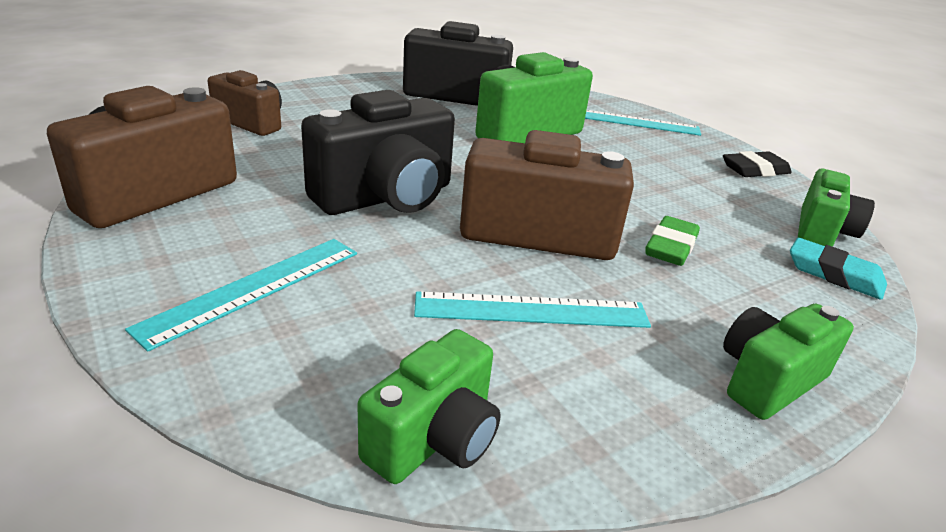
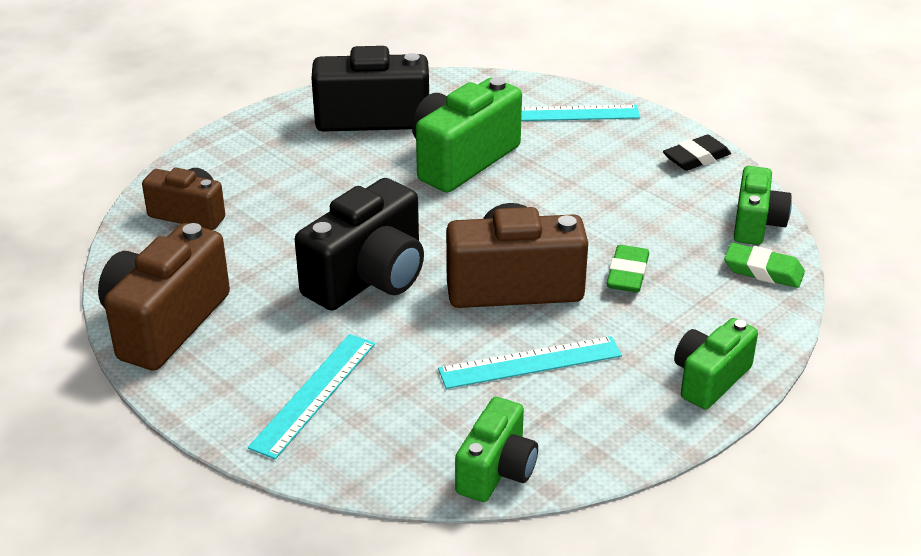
camera: 10 degrees left, 5 degrees up
(834, 275) = (763, 271): turquoise eraser -> green eraser

